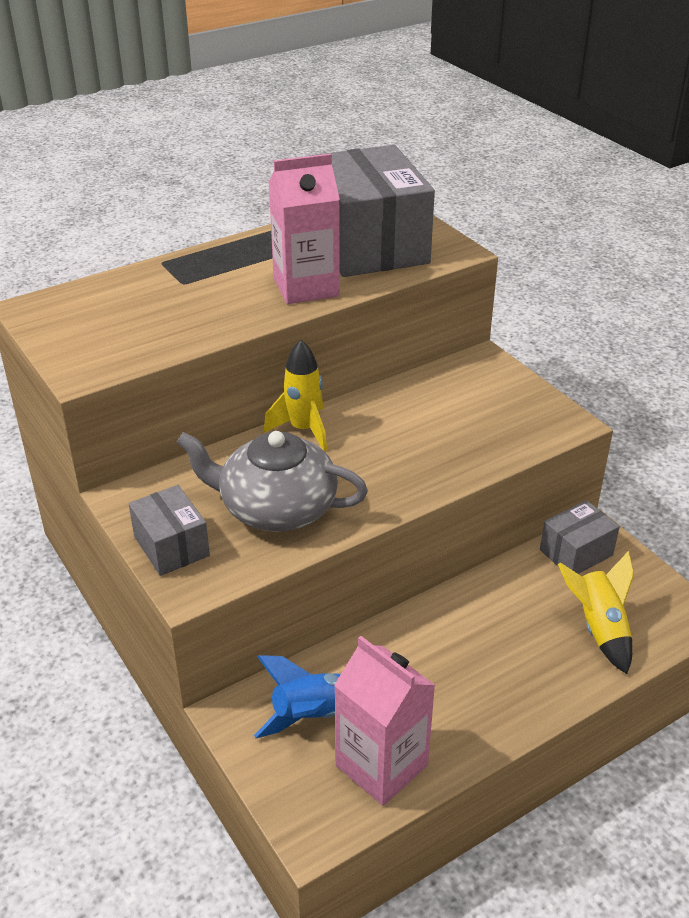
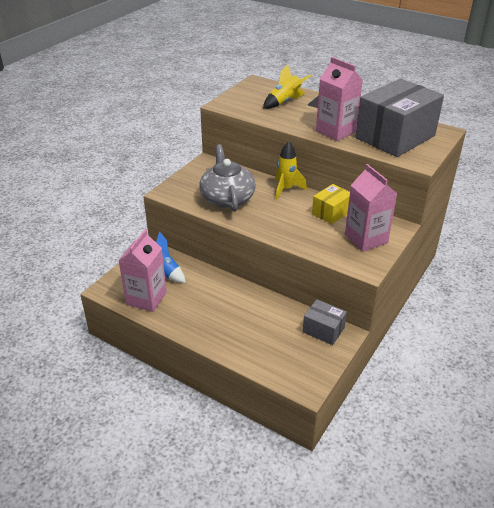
camera: 65 degrees right, 0 degrees up
(171, 546) = (186, 181): grey box -> none
(406, 406) = (331, 212): none -> yellow box
(496, 398) = (366, 239): none -> pink carton
(599, 628) = (272, 350): yellow rocket -> yellow rocket (285, 102)

